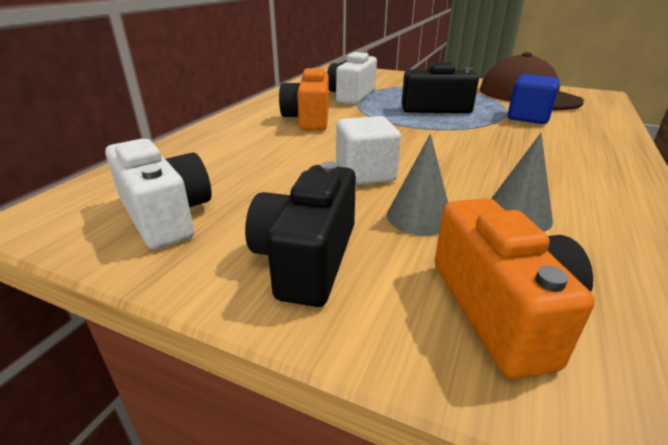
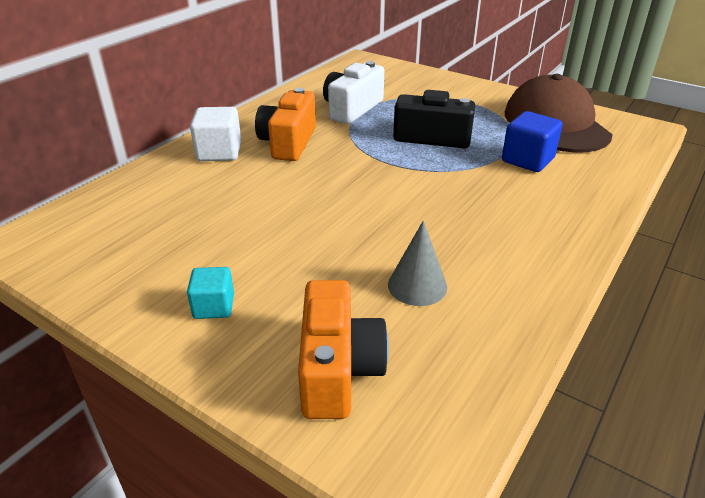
camera: 10 degrees right, 5 degrees up
(165, 215) = (117, 251): white camera -> none
(307, 258) = (214, 307): black camera -> turquoise cube
(365, 174) = (307, 223): white cube -> white cube (219, 152)
(419, 217) = (328, 277): grey cone -> none

